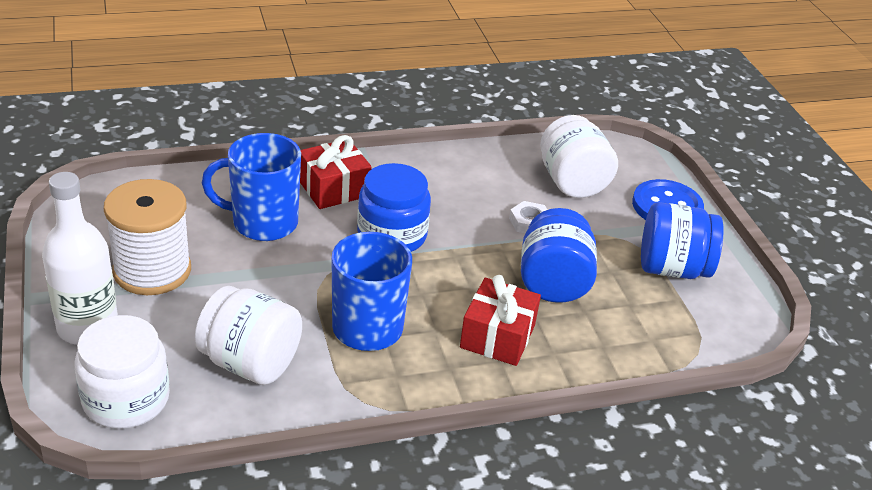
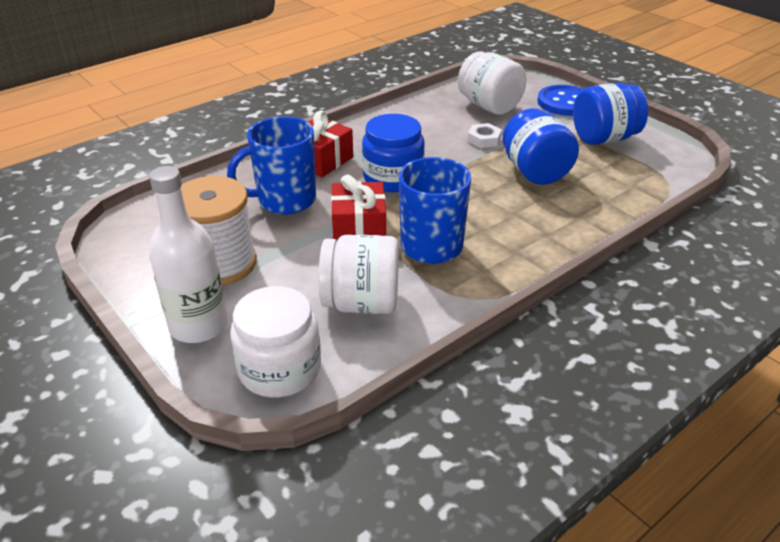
camera: 20 degrees left, 0 degrees up
(497, 336) = (530, 219): red gift -> red gift (359, 228)

